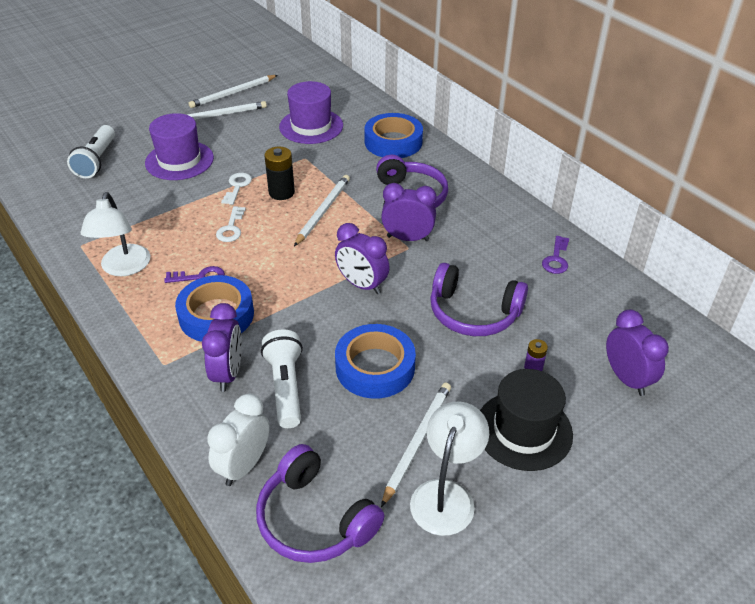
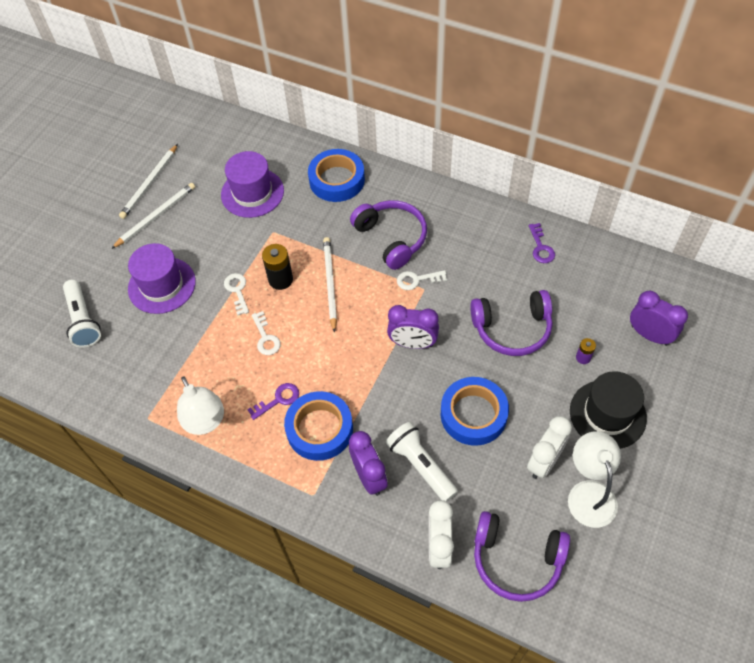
camera: 25 degrees left, 15 degrees up
(407, 238) = (417, 280): purple clock -> white key
(417, 442) = (544, 461): white pencil -> white clock

